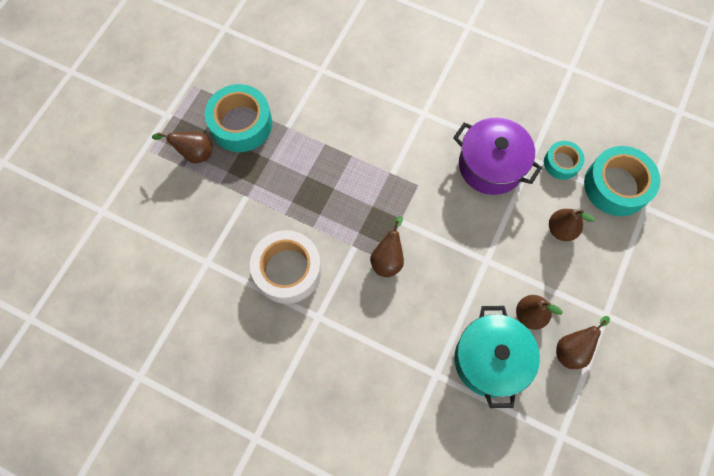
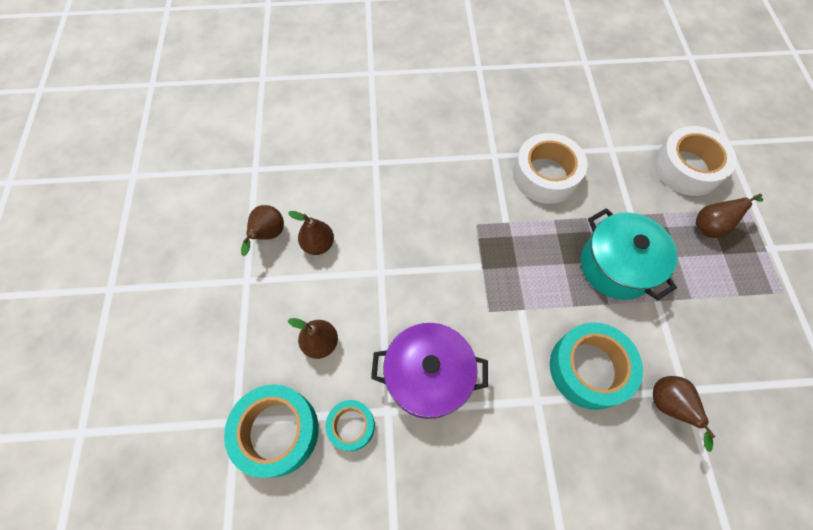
camera: 150 degrees right, 5 degrees down
(161, 208) = (687, 168): none -> white tape
(241, 124) = (701, 278): turquoise tape -> turquoise tape (589, 368)
(388, 259) = (470, 226): brown pear -> brown pear (668, 406)
(490, 360) = (337, 193): turquoise pot -> turquoise pot (616, 266)

